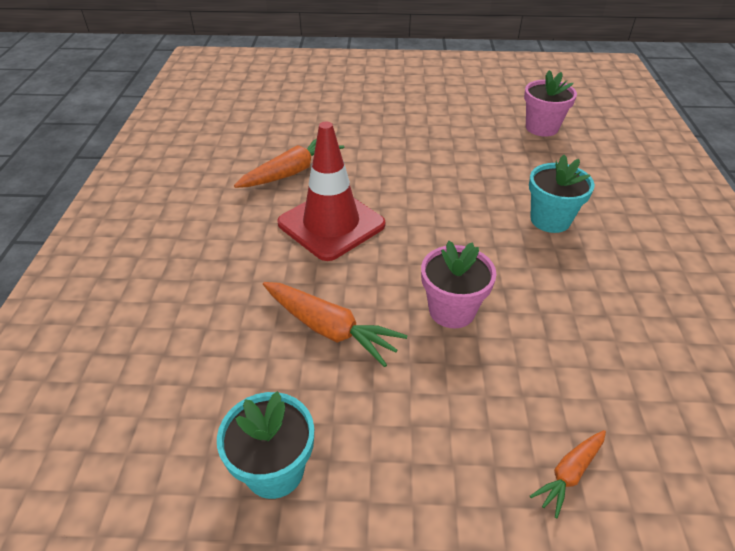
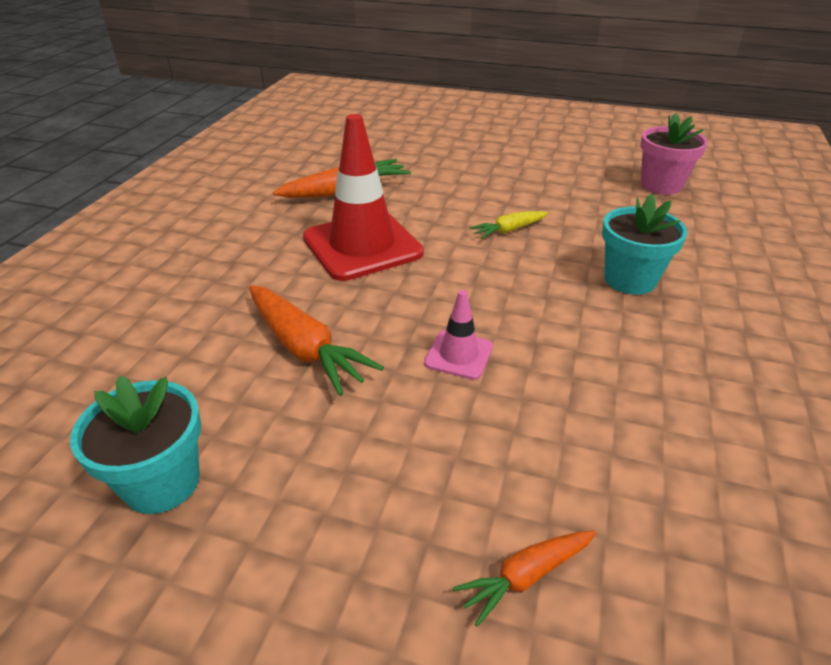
camera: 15 degrees right, 5 degrees down
(443, 189) = (509, 230): none -> yellow carrot
(452, 310) = (459, 355): pink flower pot -> pink traffic cone

